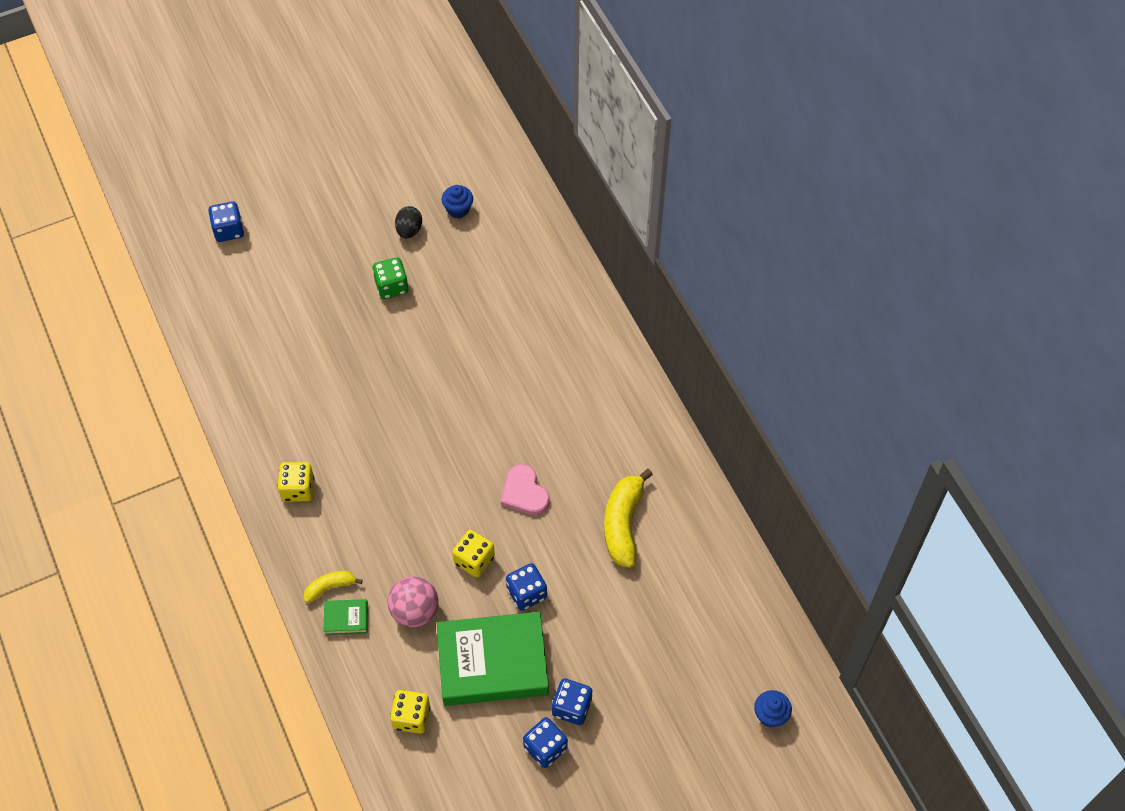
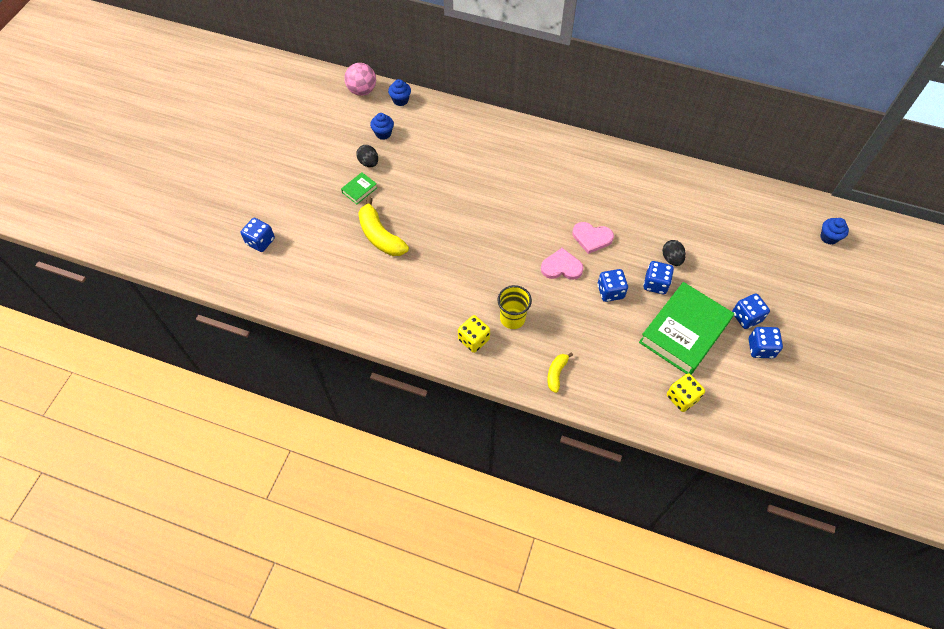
camera: 45 degrees left, 0 degrees up
(346, 618) = (585, 381): green book -> green book (359, 190)
(354, 501) = (512, 318): none -> yellow cup
(391, 286) = (394, 197): green dice -> none
(415, 611) = (614, 344): pink ball -> pink ball (362, 91)
(459, 494) = (561, 267): none -> pink heart
(474, 560) = (610, 291): yellow dice -> blue dice
(517, 186) = (400, 100): none -> blue cupcake
(575, 584) = (671, 259): none -> black egg
(623, 524) = (656, 211): yellow banana -> yellow banana (380, 236)

